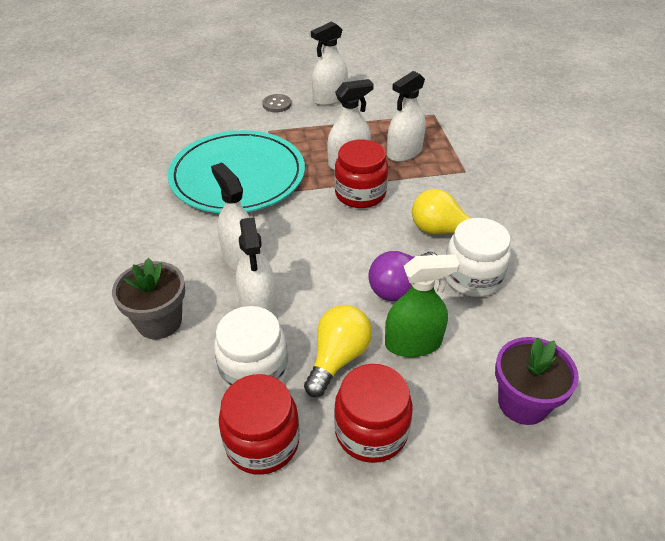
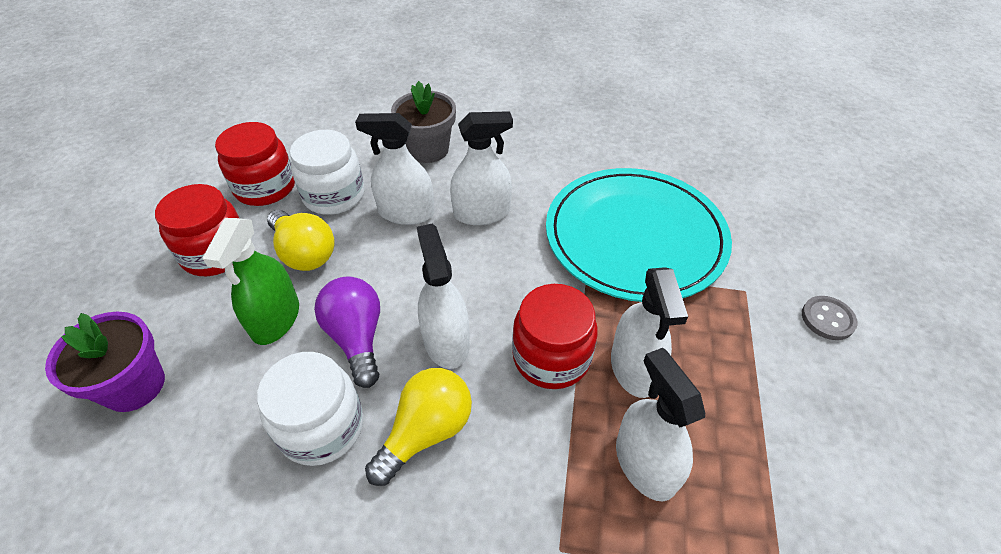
camera: 110 degrees right, 5 degrees up
(330, 98) = (851, 404): white spray bottle -> white spray bottle (446, 341)

